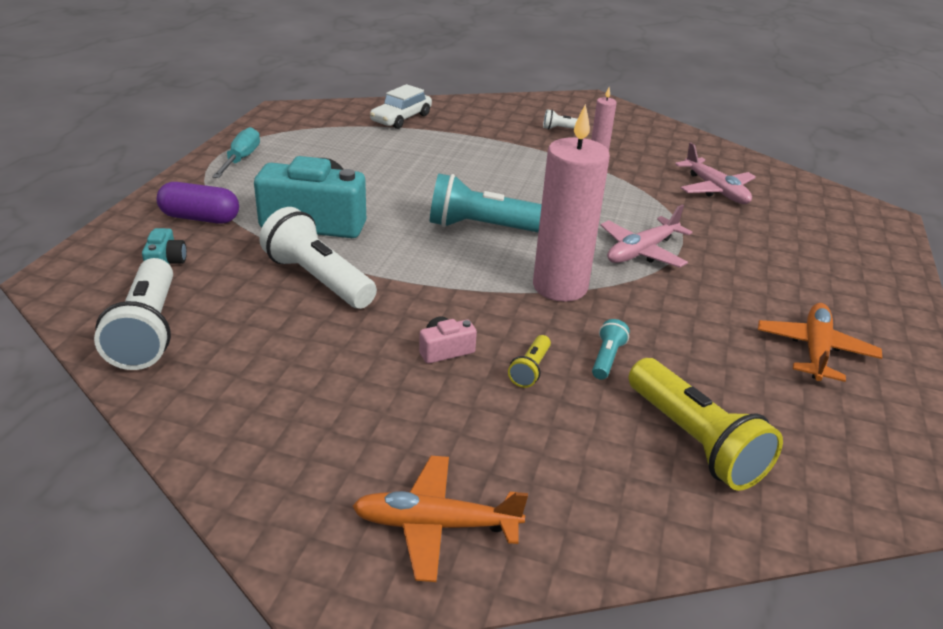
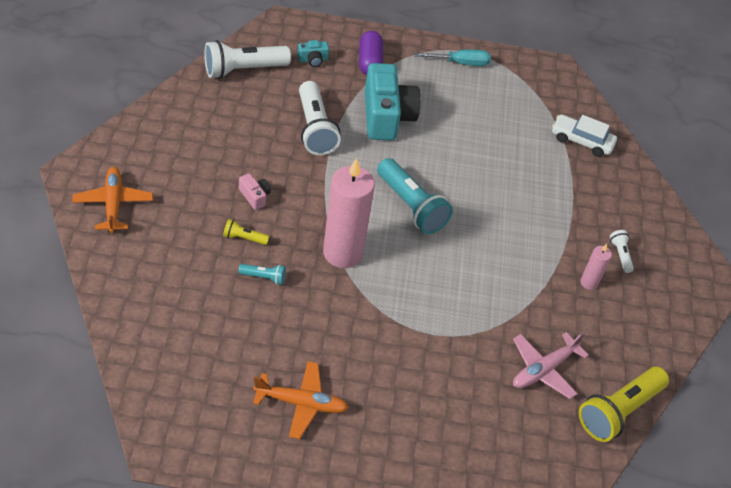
camera: 75 degrees right, 15 degrees up
(318, 279) = (315, 129): white flashlight -> white flashlight turned 135 degrees clockwise
(483, 227) = (411, 206): turquoise flashlight -> turquoise flashlight turned 150 degrees clockwise
(642, 251) = (409, 305): pink plane -> none
(694, 441) = (190, 318): yellow flashlight -> yellow flashlight (618, 411)

